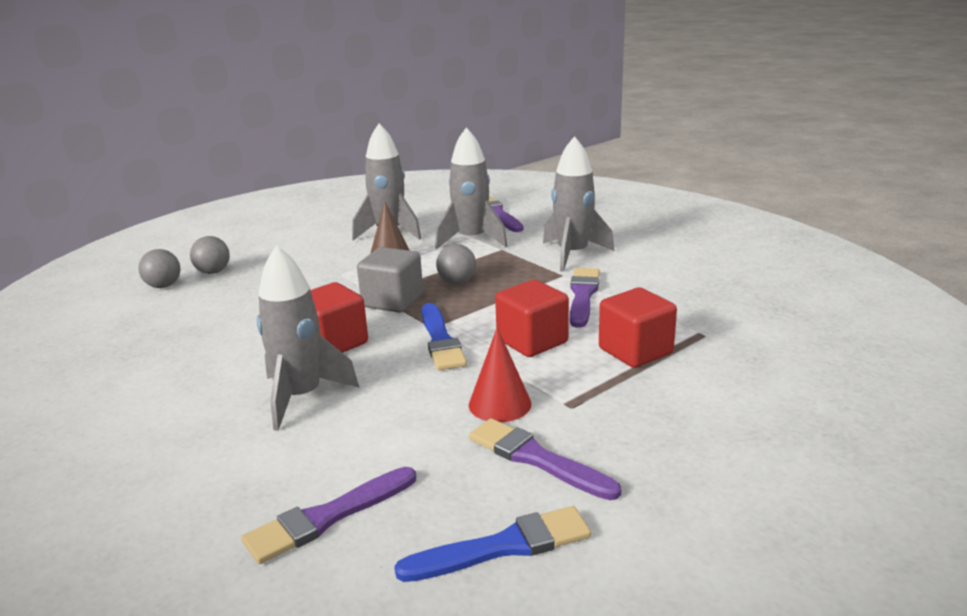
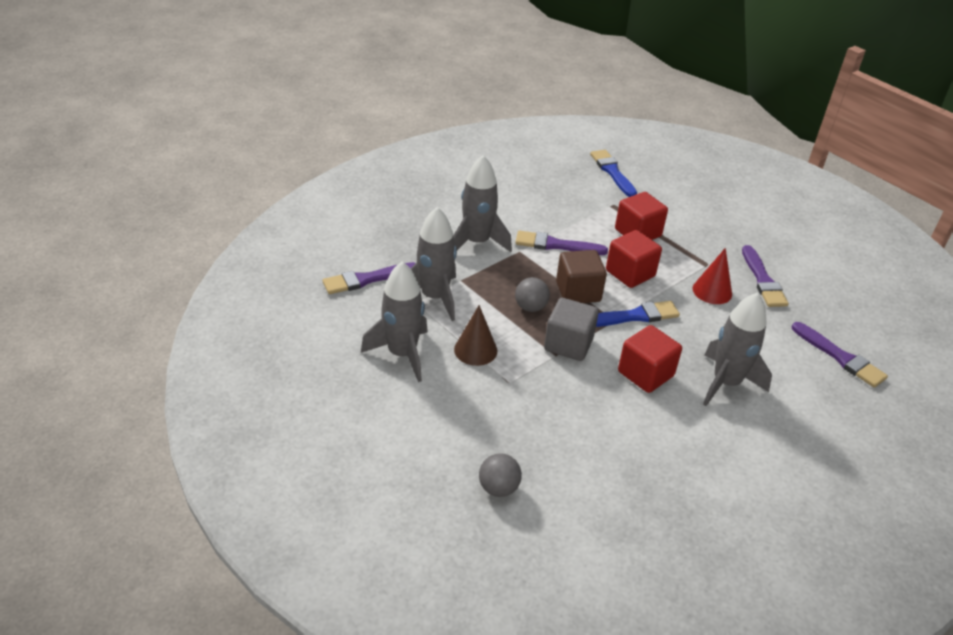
camera: 95 degrees left, 15 degrees up
(163, 286) = (535, 526): grey ball -> none
(487, 307) = (578, 292): none -> brown cube
(503, 547) = (835, 295): blue brush -> blue brush (612, 172)
(537, 459) = (763, 280): purple brush -> purple brush turned 45 degrees counterclockwise

